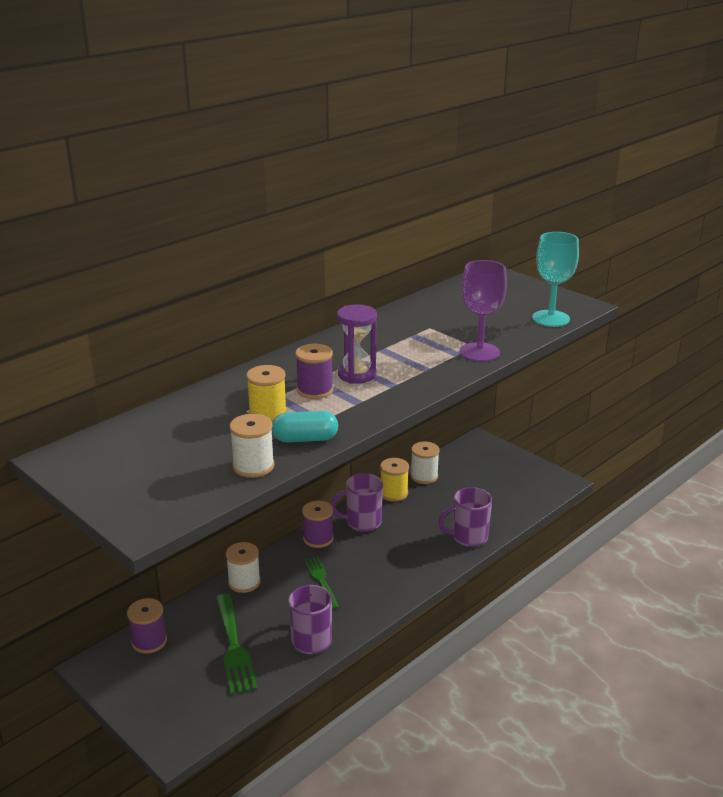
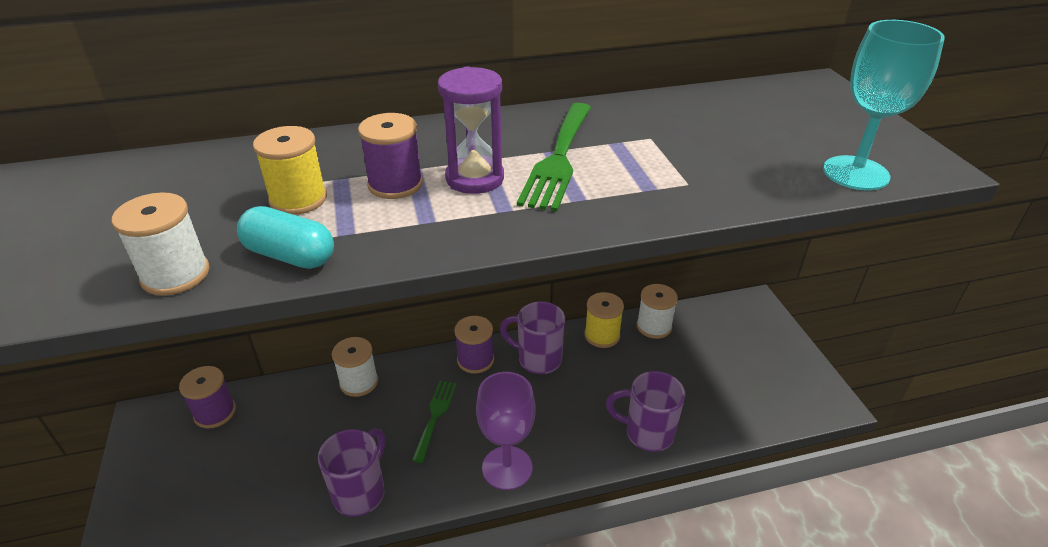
camera: 30 degrees right, 10 degrees up
(234, 647) = (279, 461): green fork -> green fork (558, 159)
(479, 352) = (686, 196): purple goblet -> purple goblet (507, 468)

